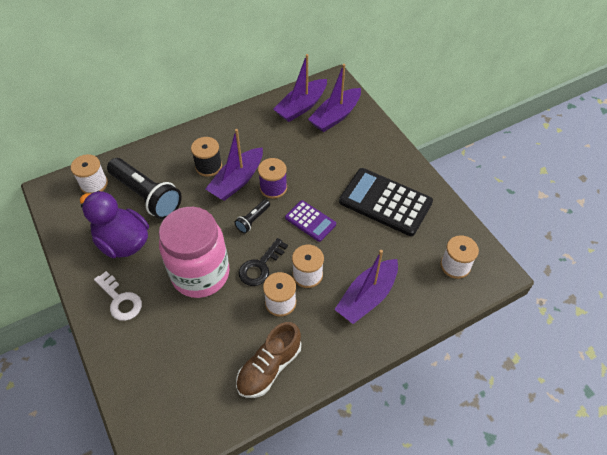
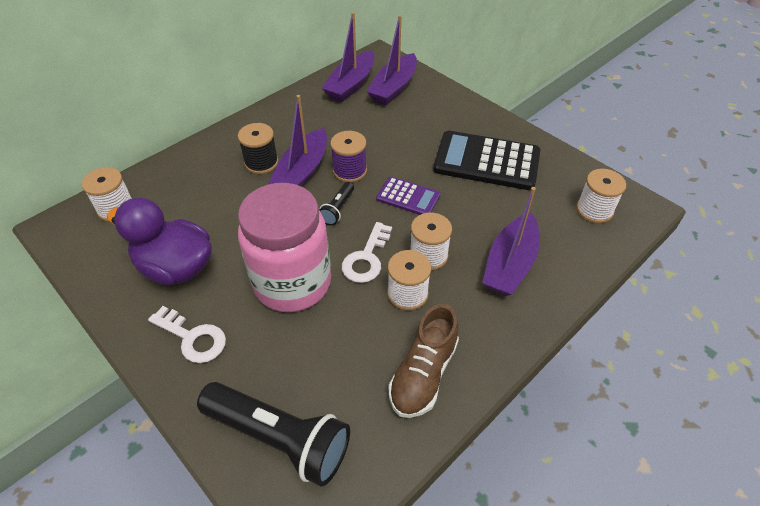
camera: 15 degrees left, 5 degrees down
(147, 195) = (192, 208): black flashlight -> black flashlight (279, 438)
(260, 266) = (366, 258): black key -> white key

